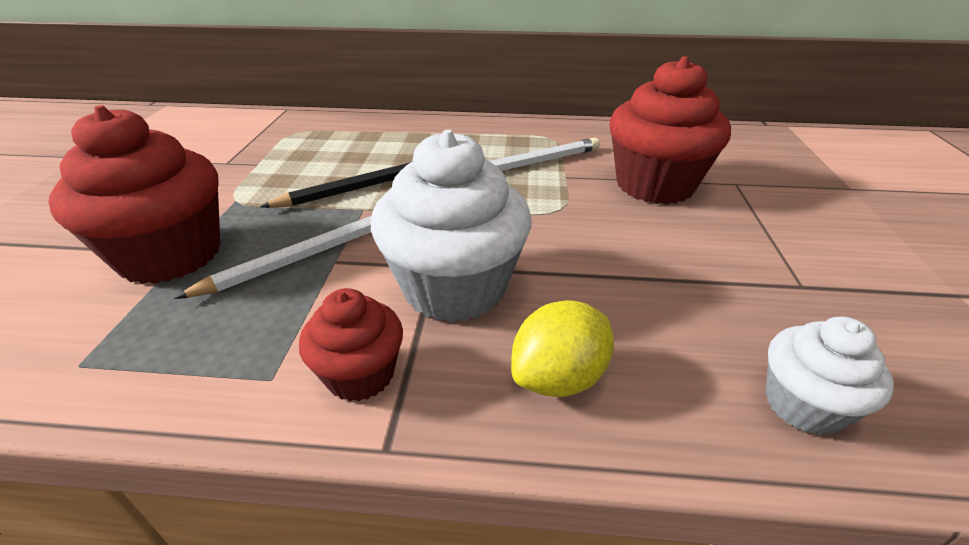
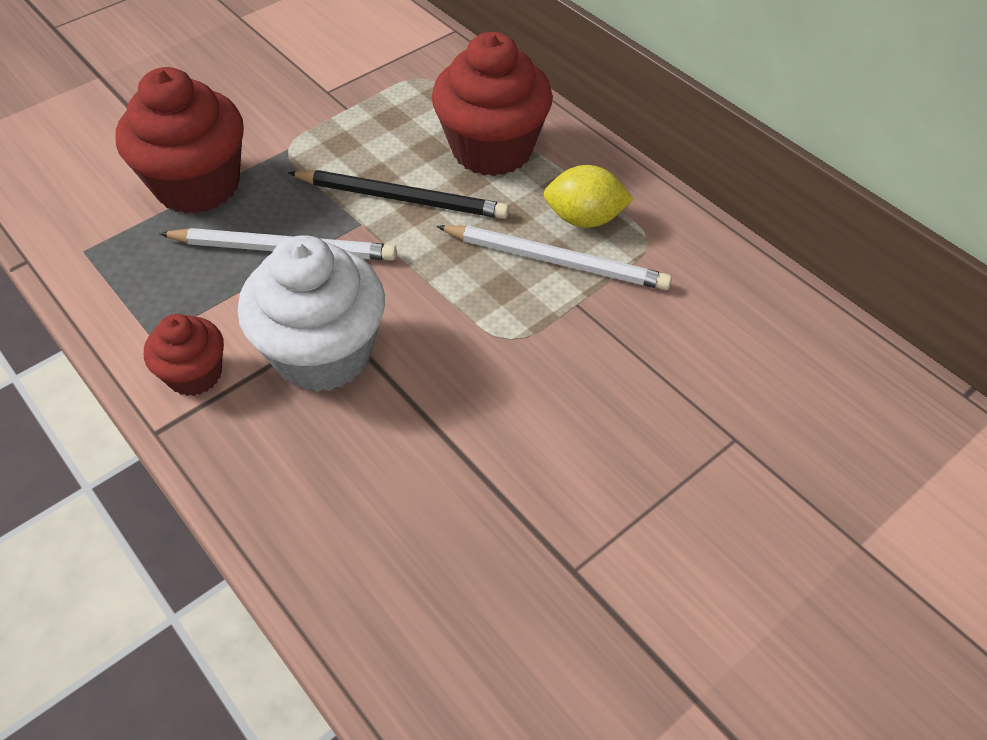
camera: 45 degrees right, 15 degrees up
(559, 377) = (289, 473): yellow lemon -> yellow lemon (584, 219)
(654, 185) = (643, 377): red cupcake -> red cupcake (492, 149)
(803, 405) = (397, 625): white cupcake -> none

